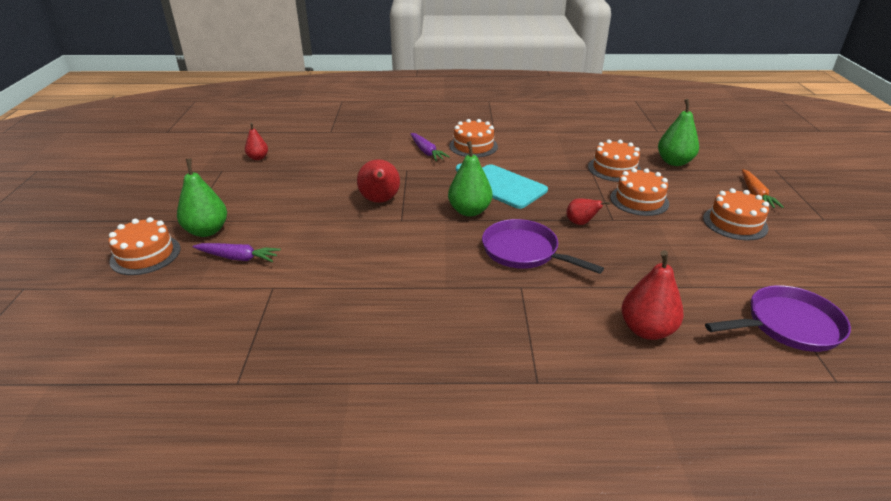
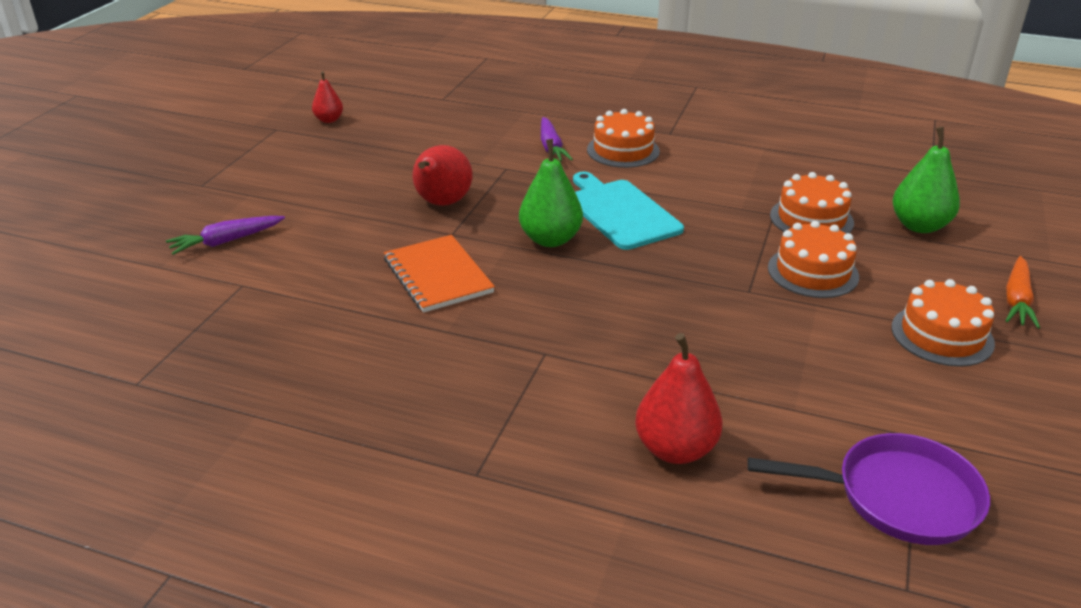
camera: 20 degrees right, 0 degrees up
(145, 255) = (130, 217): orange cake -> none
(207, 231) = (213, 202): green pear -> none
(238, 258) = (226, 241): purple carrot -> purple carrot turned 120 degrees clockwise
(412, 250) = (438, 276): none -> orange notebook
(524, 252) = (584, 309): purple pan -> none
(581, 223) = (696, 287): red pear -> none

